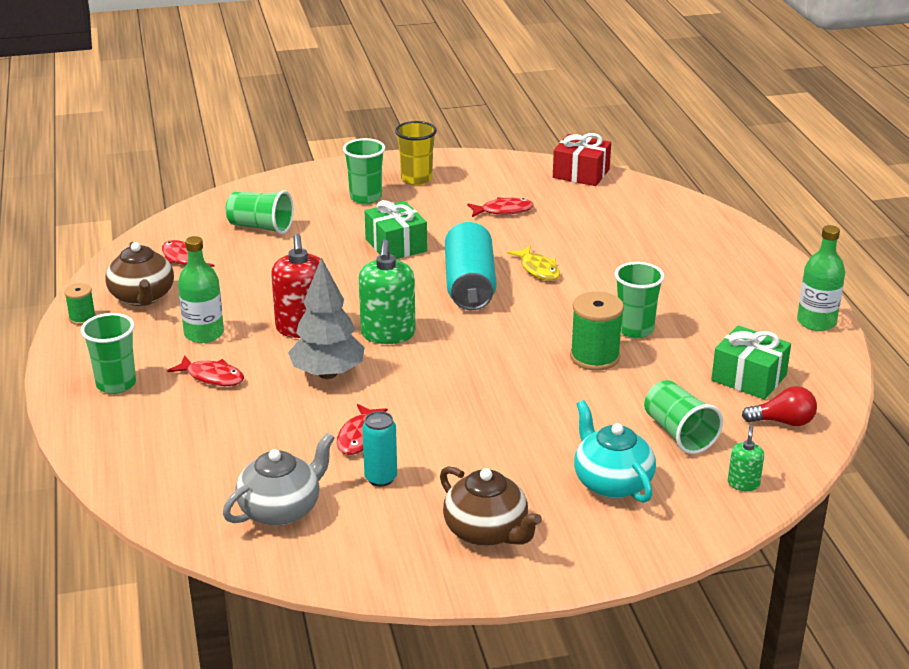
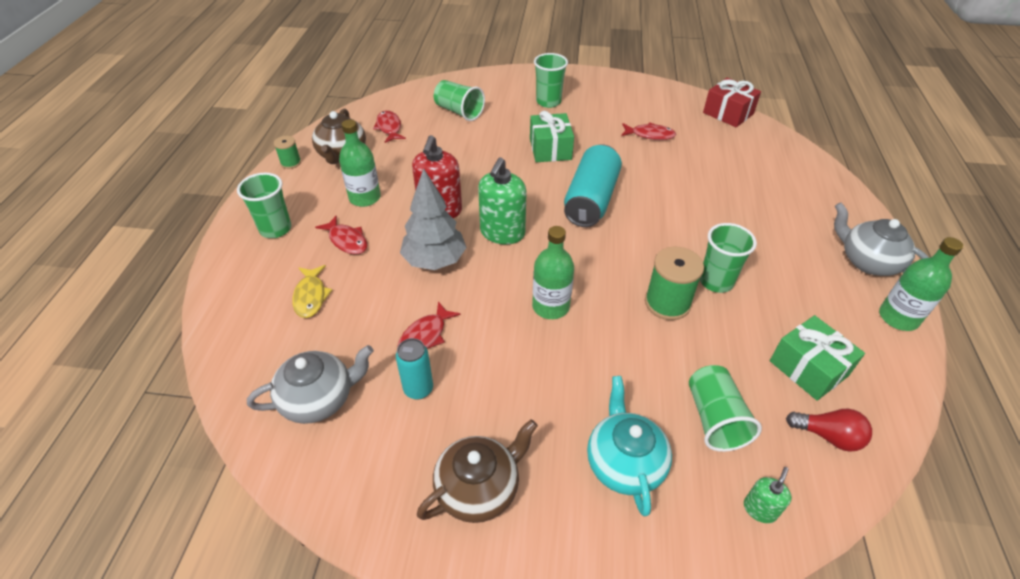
camera: 20 degrees right, 15 degrees up
(416, 179) = (594, 93): yellow cup -> none
(477, 385) = (550, 306): none -> green bottle
(487, 532) = (479, 488): brown teapot -> brown teapot turned 105 degrees counterclockwise
(538, 269) = (655, 197): yellow fish -> yellow fish (311, 296)
(774, 283) = (867, 261): none -> grey teapot

